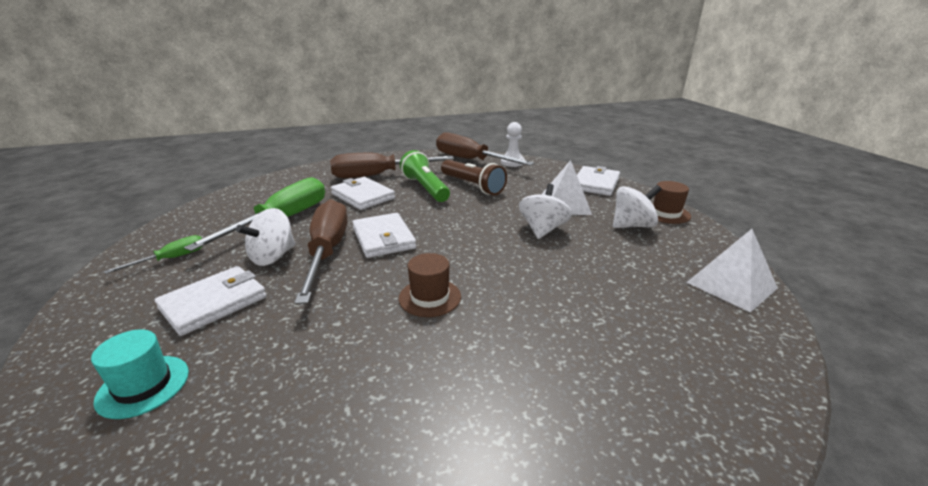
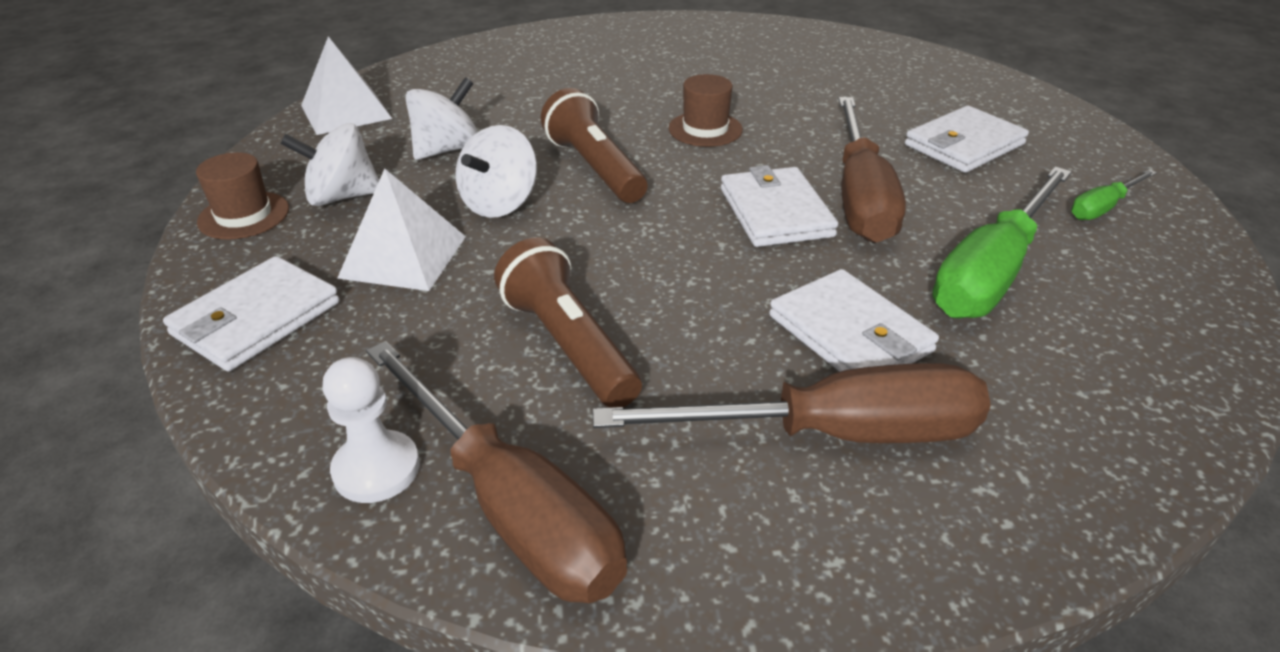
camera: 170 degrees left, 10 degrees up
(143, 386) = (954, 91): turquoise hat -> none
(273, 257) = (941, 196): white spinning top -> white spinning top (447, 149)
(425, 188) = (693, 349): green flashlight -> none
(501, 255) = (594, 168): none -> brown flashlight

